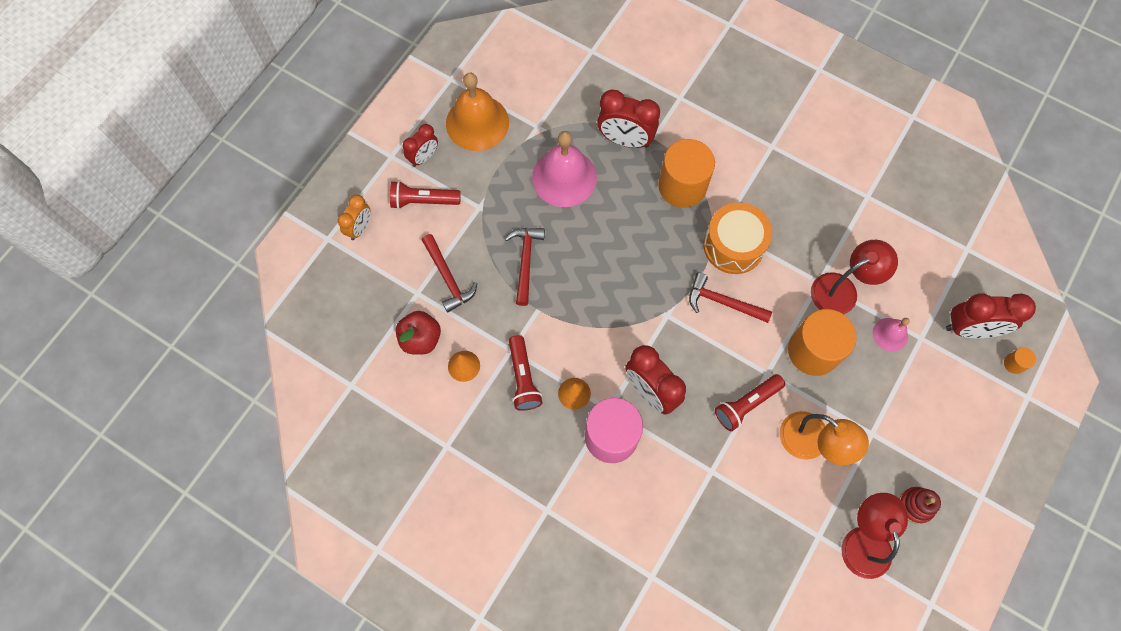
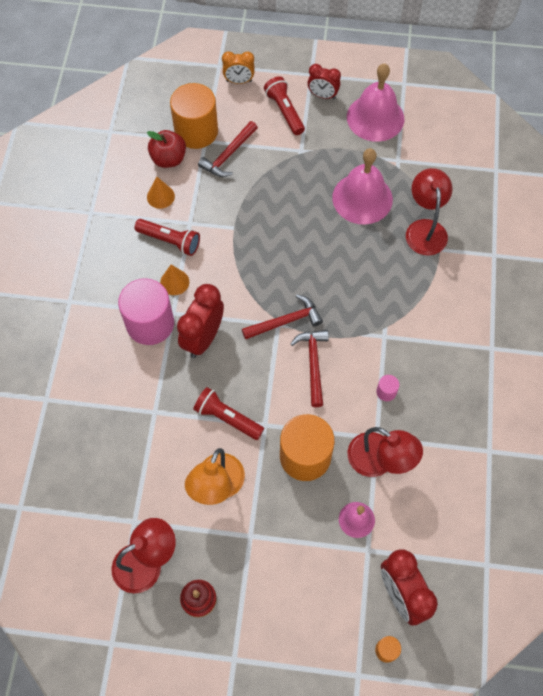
camera: 65 degrees right, 5 degrees down
(477, 123) = (375, 117): orange bell -> pink bell
(523, 378) = (170, 241): red flashlight -> red flashlight turned 120 degrees counterclockwise
(525, 261) = (271, 201): red hammer -> red hammer (285, 321)
(625, 140) = (425, 229): red clock -> red lamp
(682, 186) = (407, 290): orange cylinder -> orange cylinder (196, 131)
(733, 245) = (372, 352): orange drum -> none
(778, 252) = (386, 392): none -> pink cylinder

